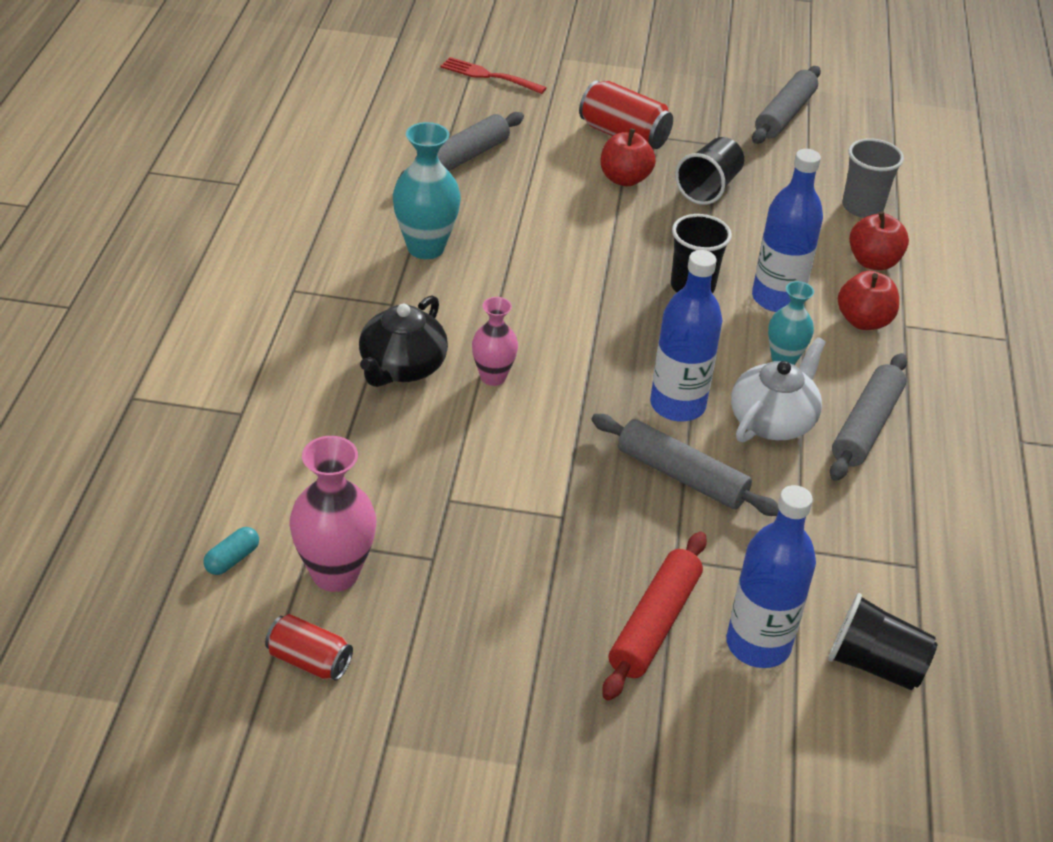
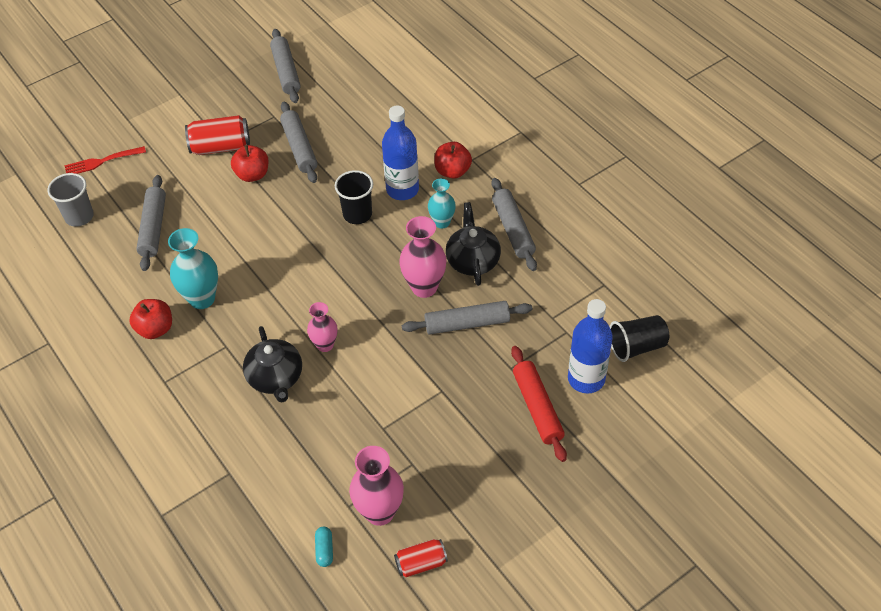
camera: 40 degrees left, 10 degrees up
(677, 405) = (424, 287): blue bottle -> pink vase
(708, 188) = (299, 147): black cup -> grey rolling pin
(772, 421) = (472, 260): white teapot -> black teapot
(862, 207) = (383, 103): grey cup -> grey cup (79, 216)
(873, 262) = (421, 133): red apple -> red apple (155, 329)

